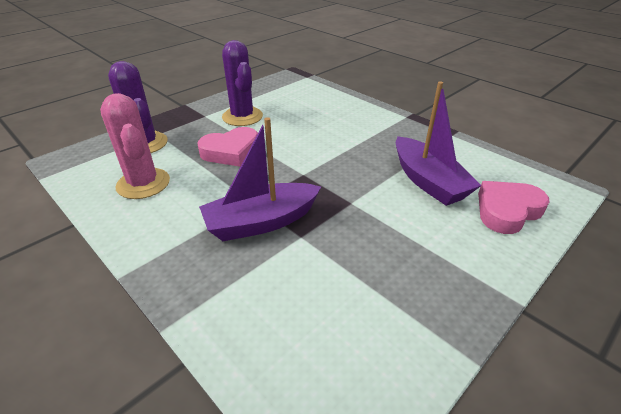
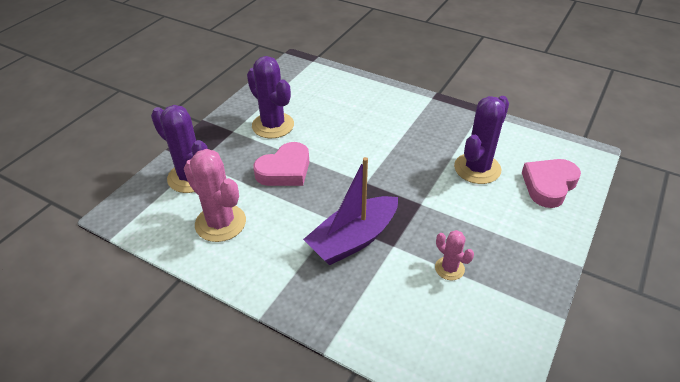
camera: 15 degrees left, 5 degrees up
(353, 272) = (449, 268): none -> pink cactus
(428, 181) = (477, 168): purple boat -> purple cactus

